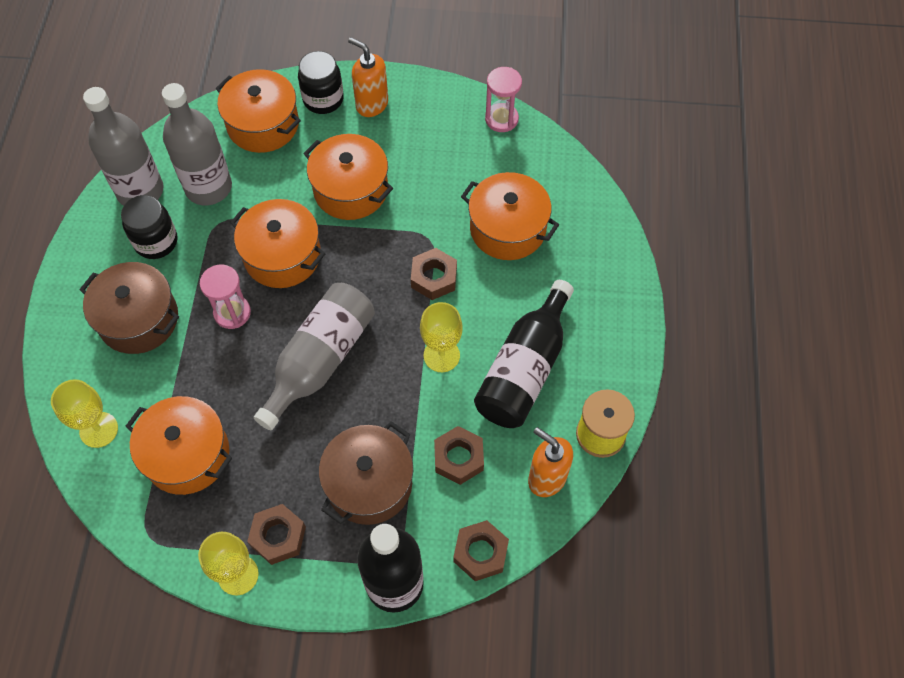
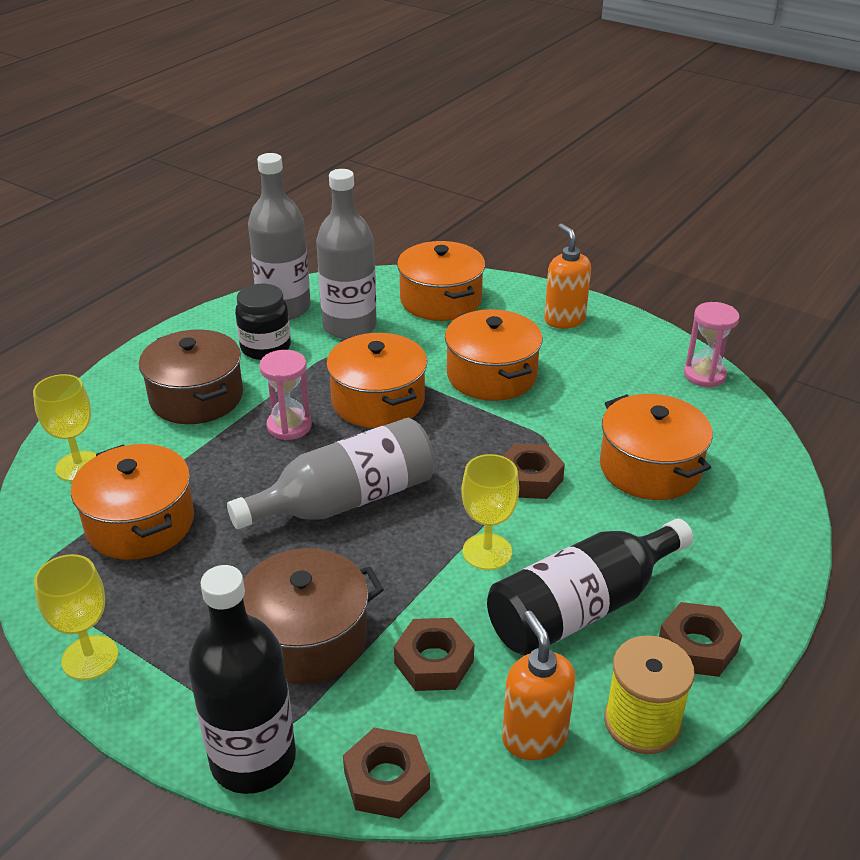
camera: 30 degrees right, 25 degrees down
(278, 536) = (164, 641): brown nut -> brown nut (697, 647)
(323, 99) = (516, 301): black jar -> none

